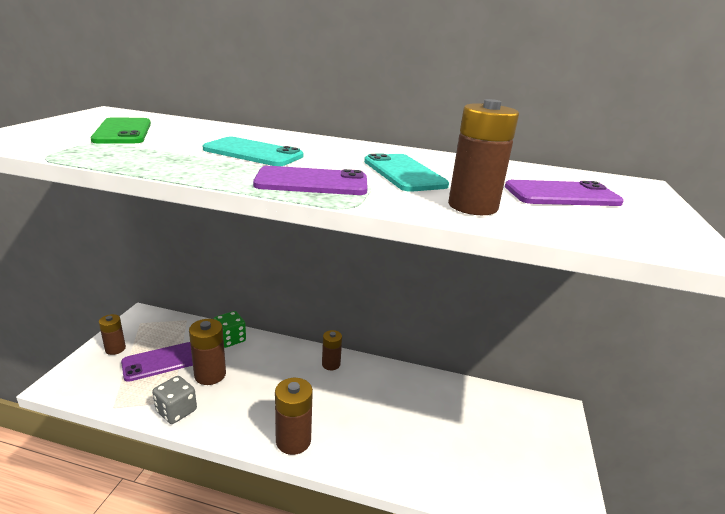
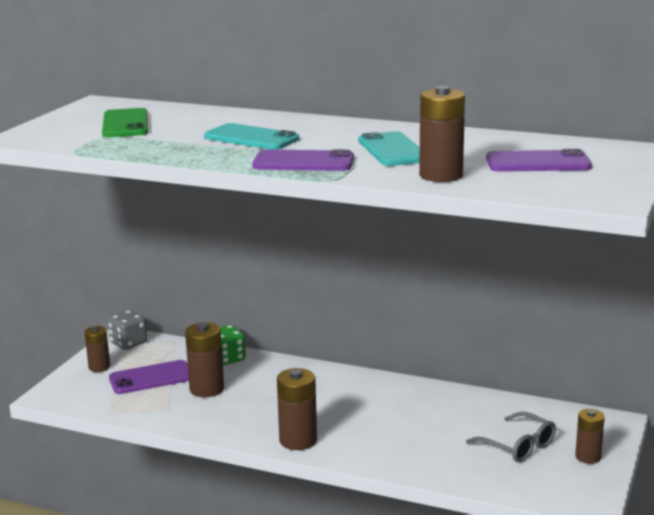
camera: 10 degrees right, 5 degrees down
(176, 411) = (174, 417): grey dice -> grey dice (128, 343)
(331, 364) = (345, 381): brown battery -> brown battery (588, 457)
(491, 443) = (518, 446): none -> grey glasses

